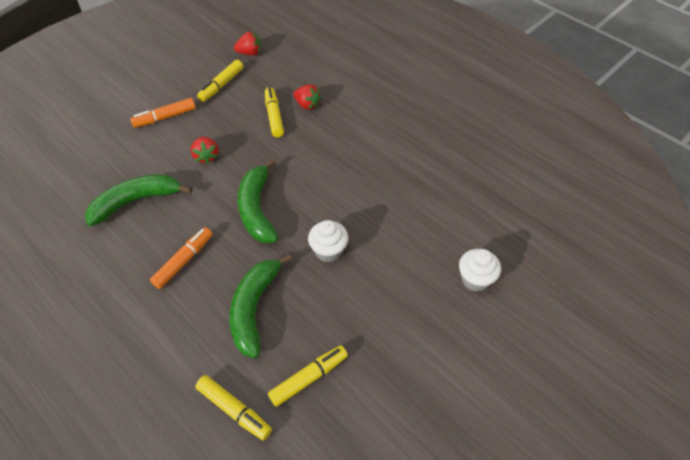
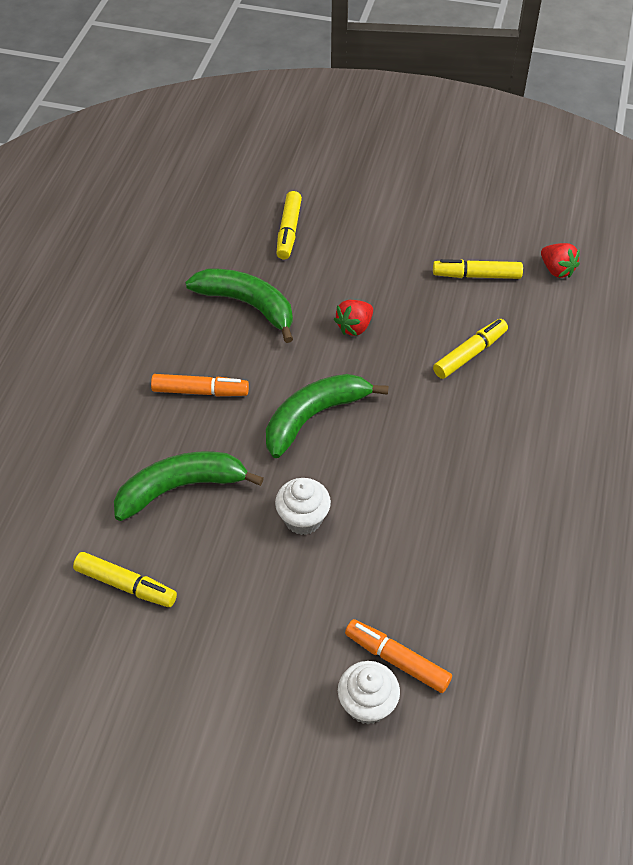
camera: 60 degrees right, 0 degrees up
(165, 117) = (382, 256): orange marker -> orange marker (397, 660)
(234, 410) = (55, 536): yellow marker -> yellow marker (289, 231)
(307, 105) = (518, 377): red strawberry -> none

